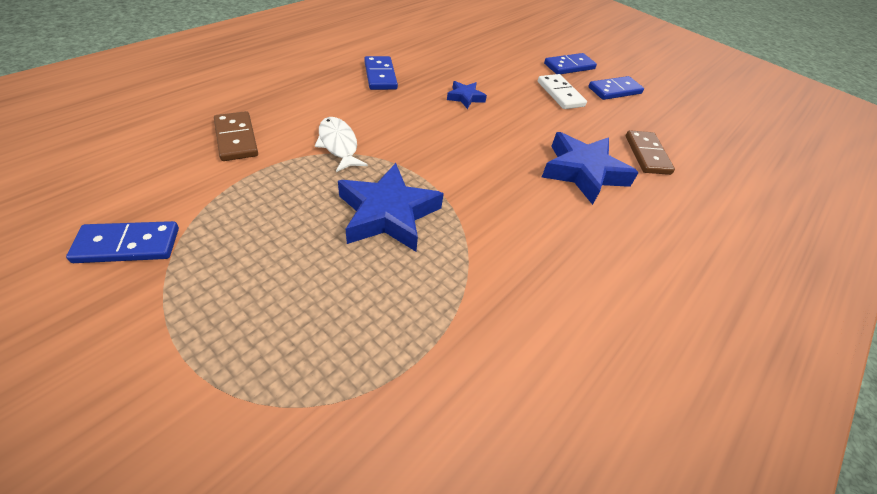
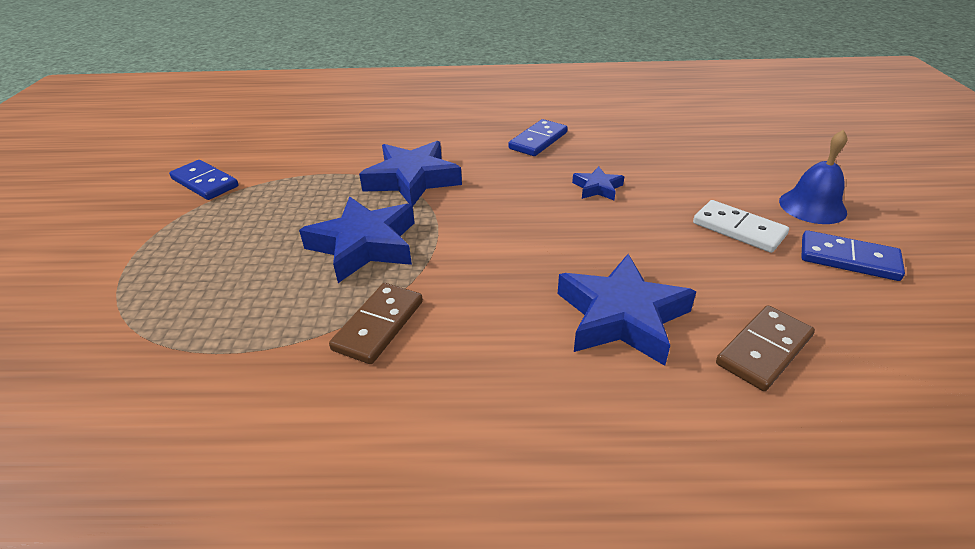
camera: 55 degrees right, 10 degrees down
(236, 138) = (352, 147): brown domino -> brown domino (378, 325)
(338, 145) = (412, 180): white fish -> blue star
(560, 94) = (738, 229): white domino -> white domino turned 75 degrees counterclockwise
(569, 66) = (812, 206): blue domino -> blue bell

